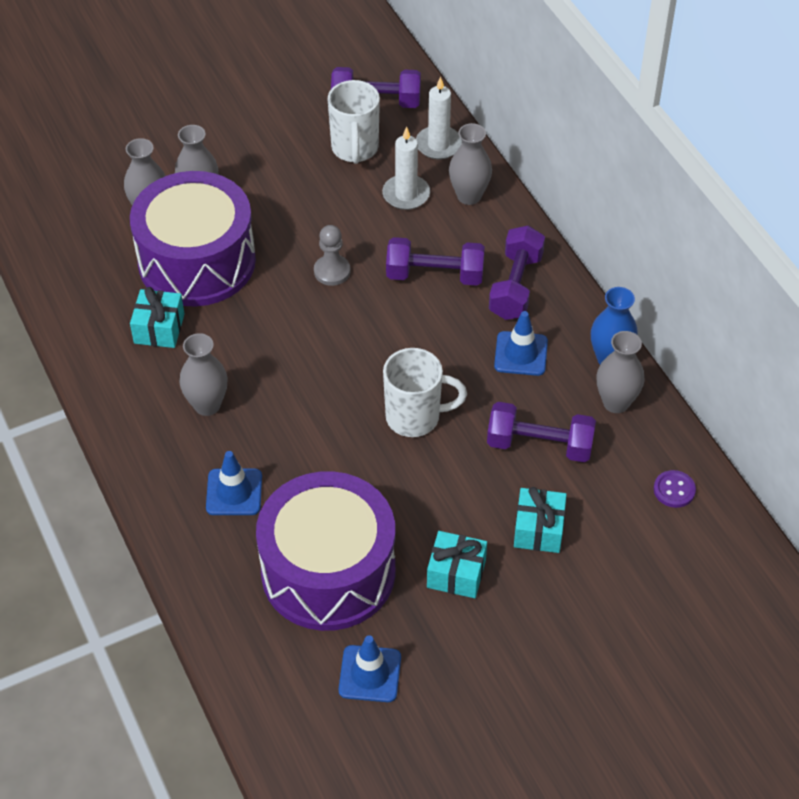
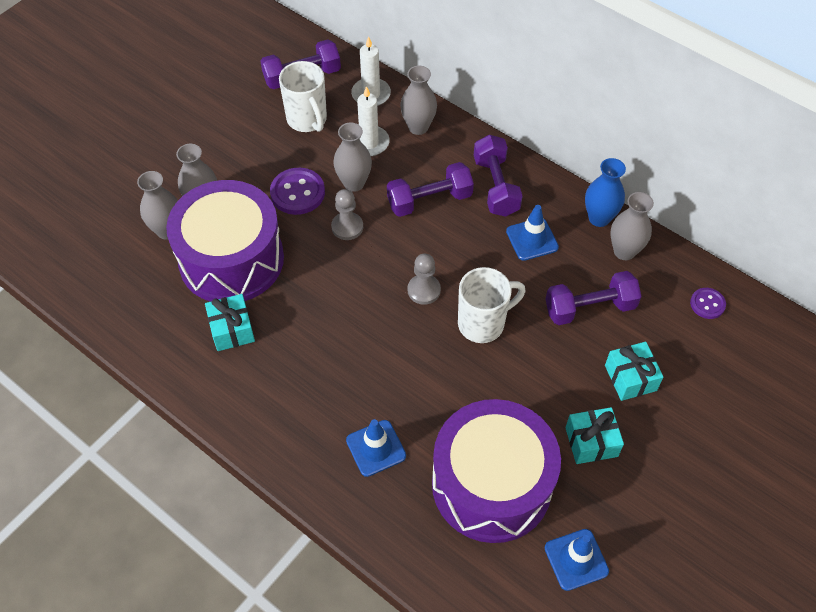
camera: 25 degrees left, 5 degrees up
(207, 405) = (310, 381): grey vase -> grey vase (354, 183)
(301, 219) = (297, 193): none -> purple button
(373, 362) = (424, 290): none -> grey pawn

